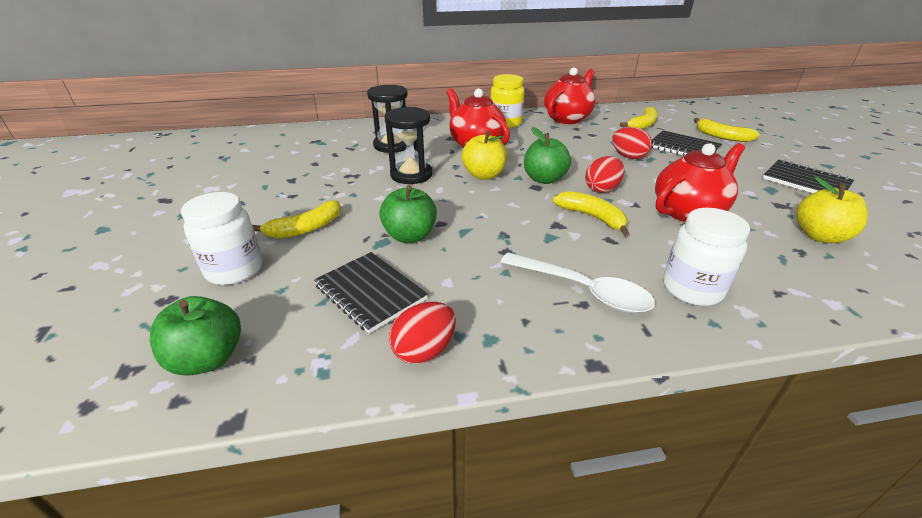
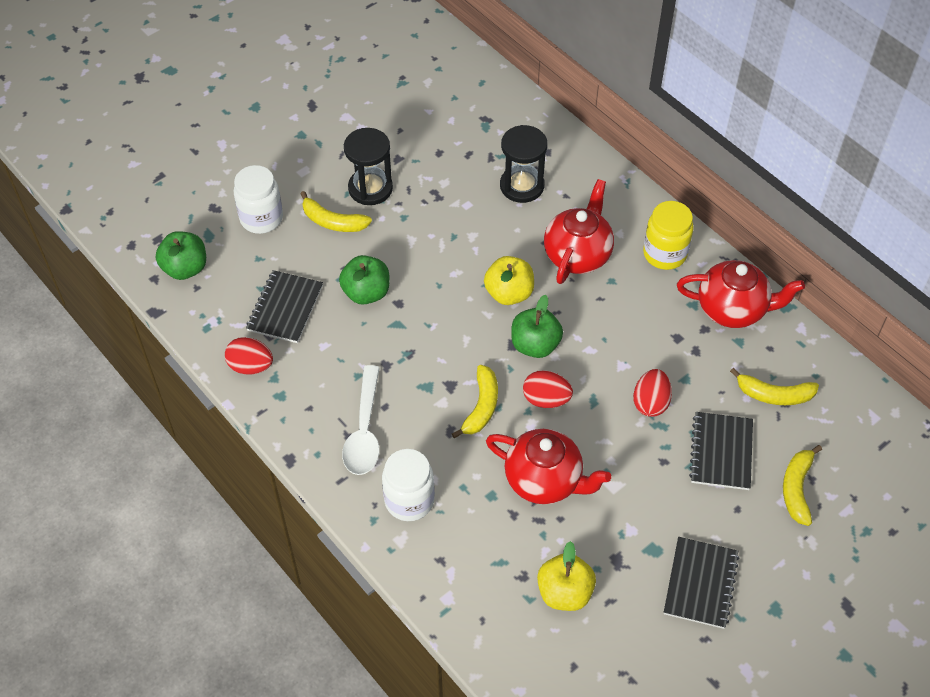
camera: 60 degrees right, 20 degrees up
(411, 175) = (468, 237): black hourglass -> black hourglass (370, 188)

